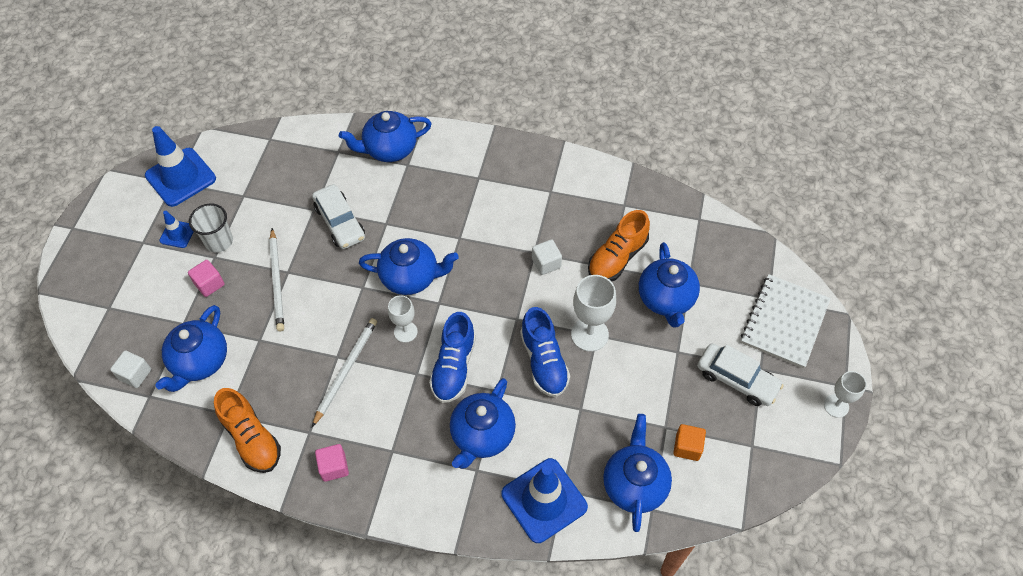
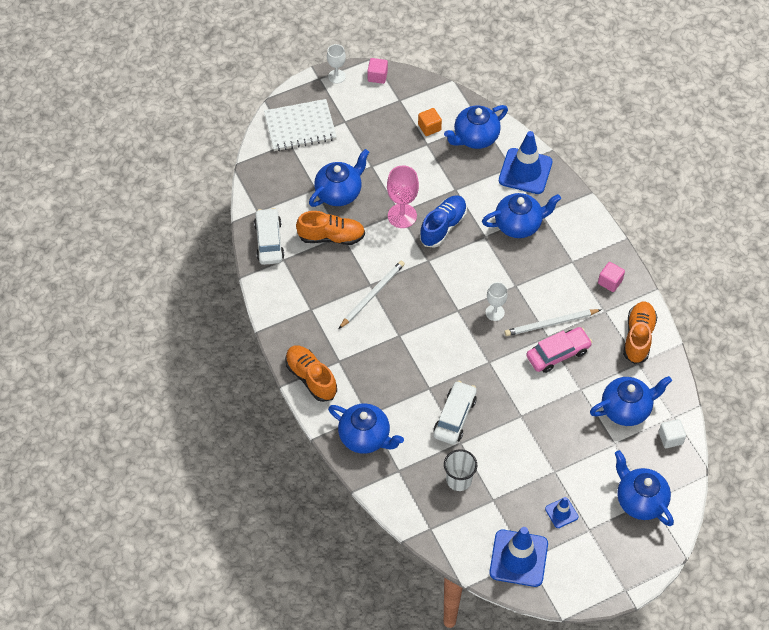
camera: 130 degrees left, 0 degrees up
(209, 284) = (575, 455): pink cube -> pink cube (377, 76)
(219, 241) = (541, 480): white cup -> white cup (459, 480)
(277, 281) = (533, 415): white pencil -> white pencil (372, 295)
(310, 351) = (558, 354): none -> pink car
(411, 277) = (455, 340): blue teapot -> blue teapot (640, 500)
(454, 367) = (492, 269): blue shoe -> none
(481, 149) = (311, 378): none -> orange shoe
(546, 263) = (372, 272): white cube -> none
(589, 334) = (402, 216): white goblet -> pink goblet
(737, 379) = (363, 128): white car -> white car (269, 241)

